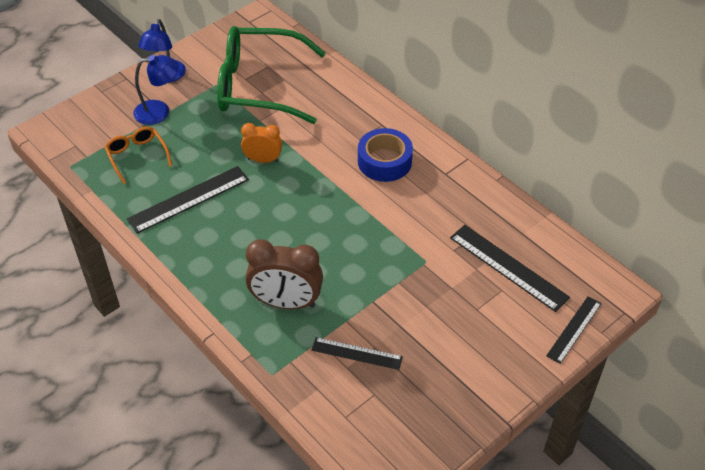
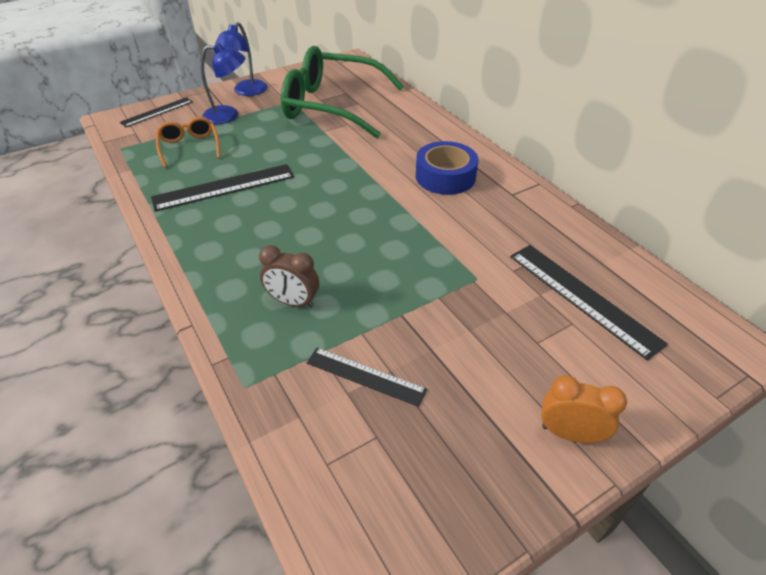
camera: 10 degrees right, 5 degrees down
(263, 160) = (315, 162): orange clock -> orange clock (569, 433)
(286, 302) = (293, 302): brown clock -> brown clock, size x0.61
(574, 329) = (675, 387): black ruler -> black ruler (157, 112)

